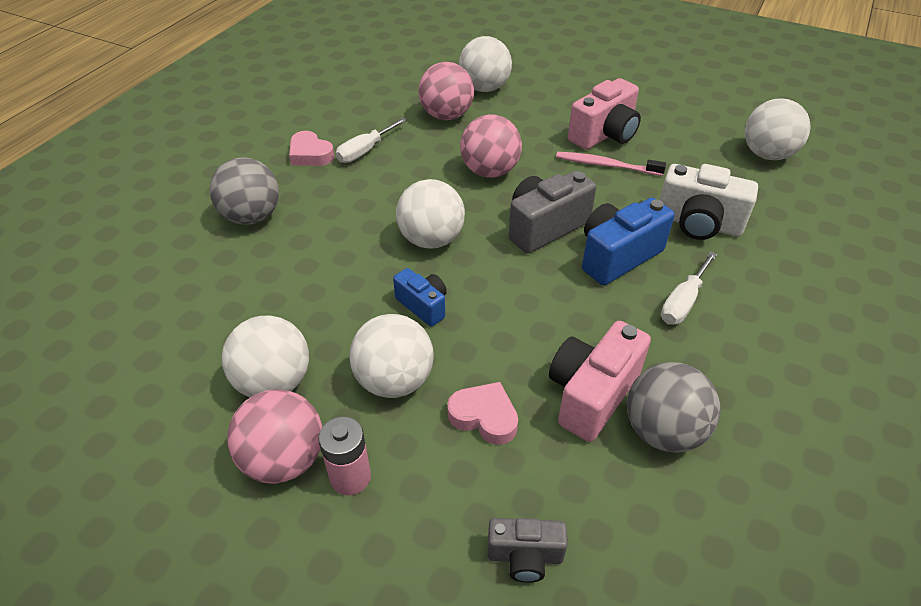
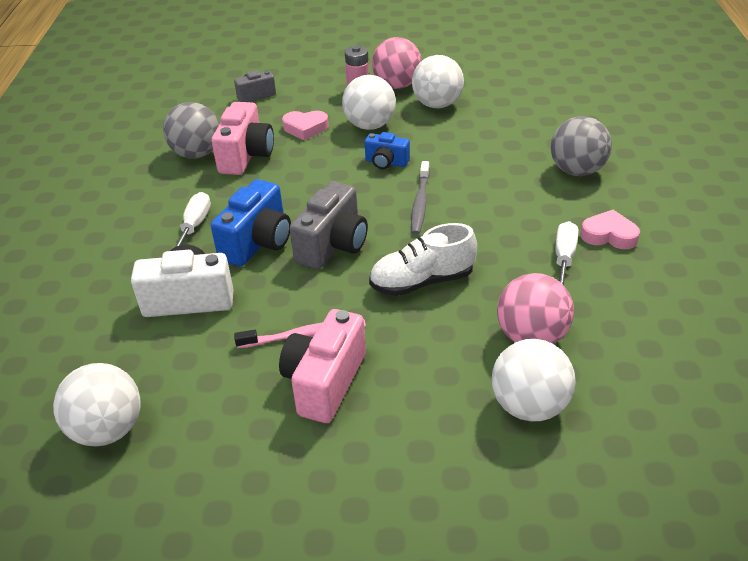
camera: 155 degrees right, 5 degrees down
(431, 240) = (420, 203): white ball -> grey toothbrush
(489, 171) = (422, 281): pink ball -> white shoe

